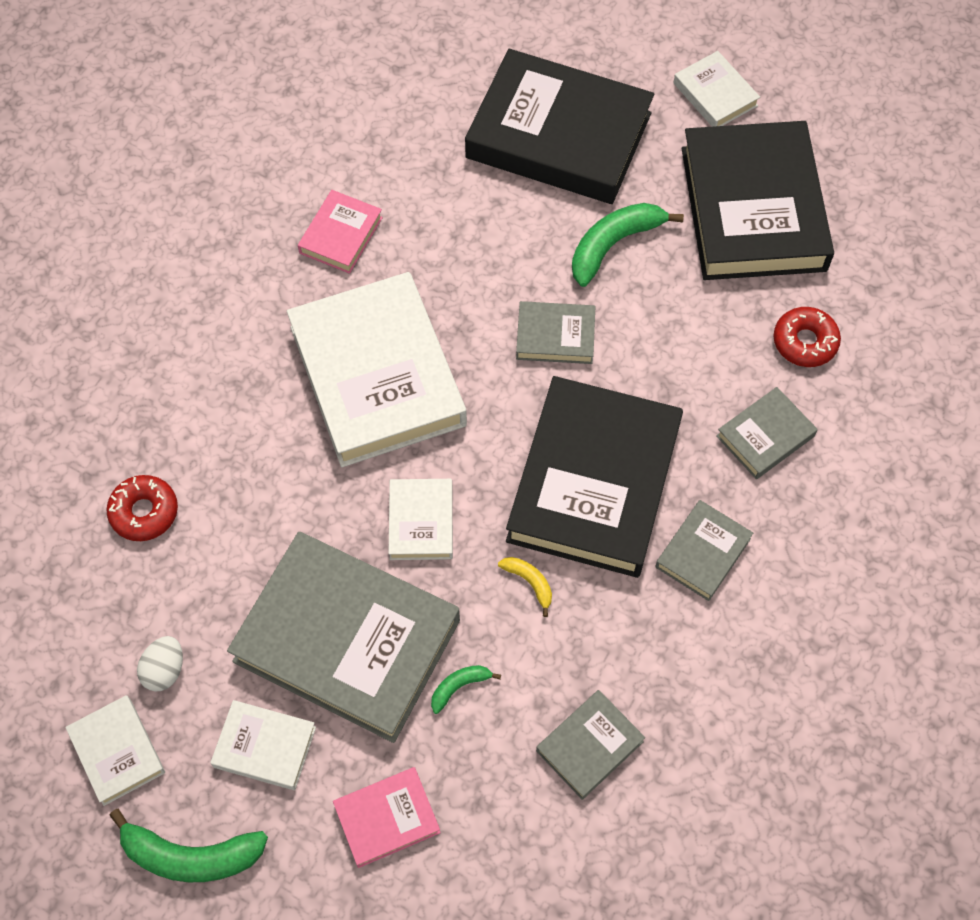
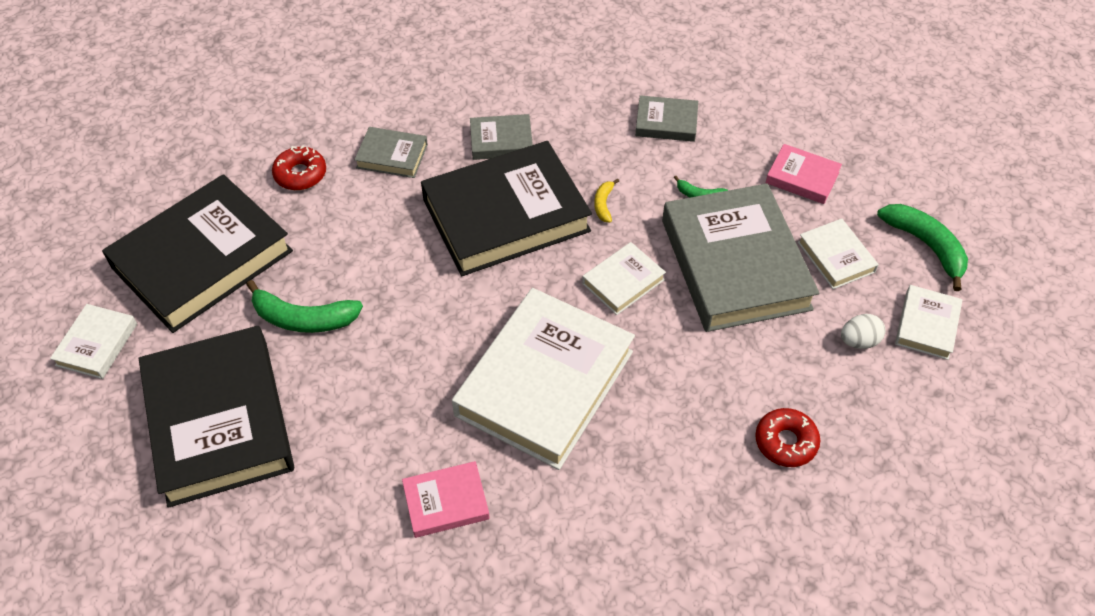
camera: 130 degrees left, 10 degrees down
(555, 336) = (414, 303): grey book -> none

